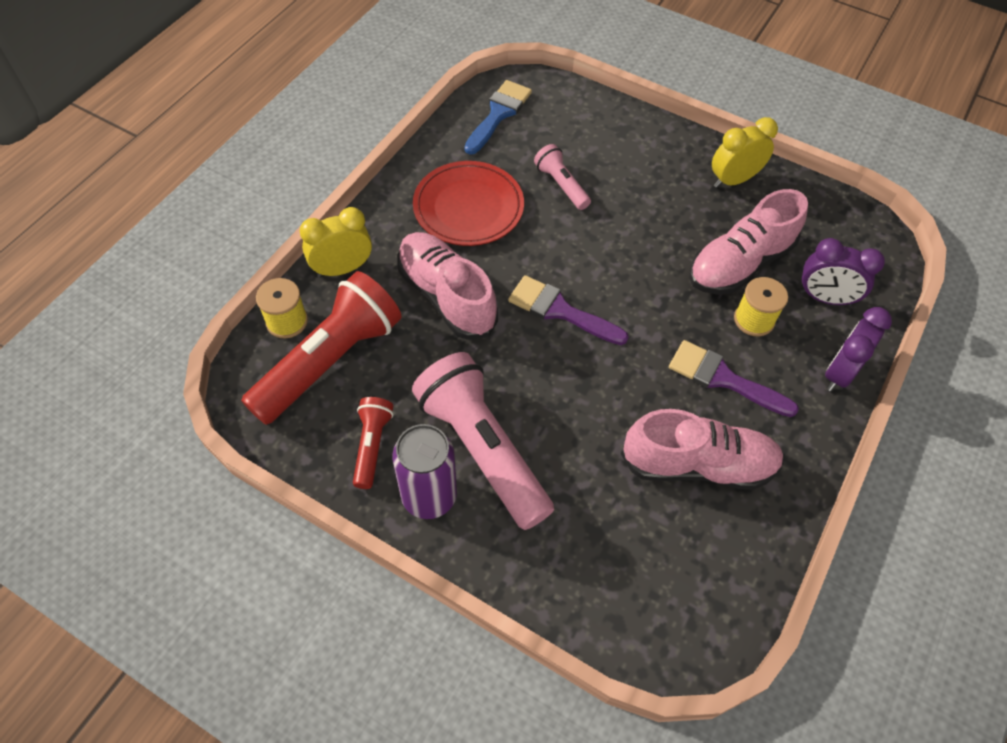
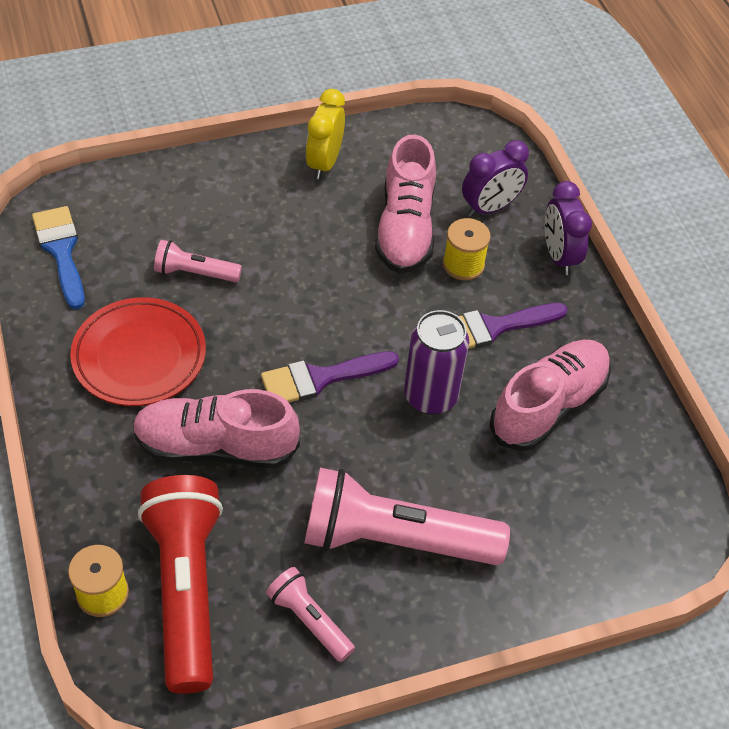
camera: 50 degrees left, 5 degrees down
(342, 269) = (93, 504): yellow clock -> none
(372, 446) = (309, 620): red flashlight -> pink flashlight
(429, 496) = (400, 613): purple can -> purple can (430, 396)

